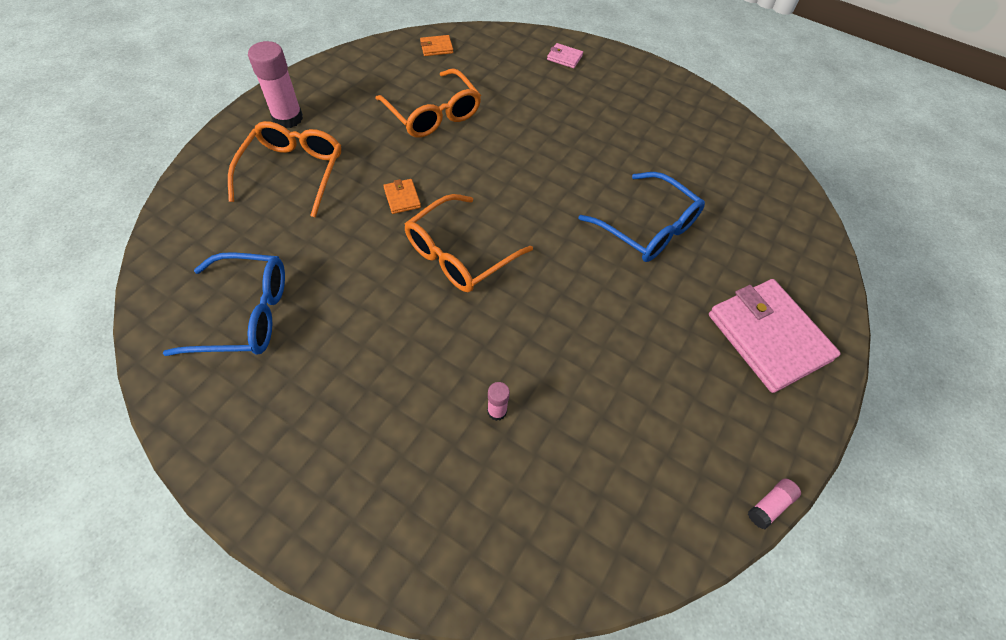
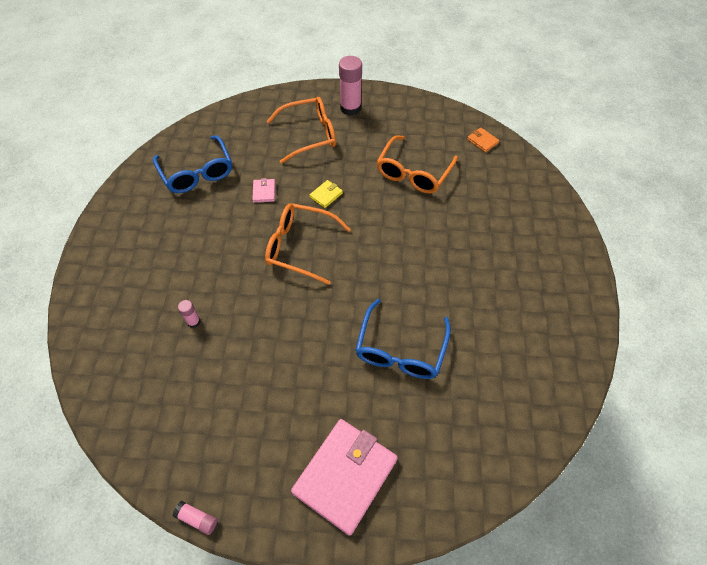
camera: 65 degrees right, 0 degrees up
(402, 198) = (326, 195): orange wallet -> yellow wallet
(564, 57) = (546, 219): pink wallet -> pink wallet (264, 192)

